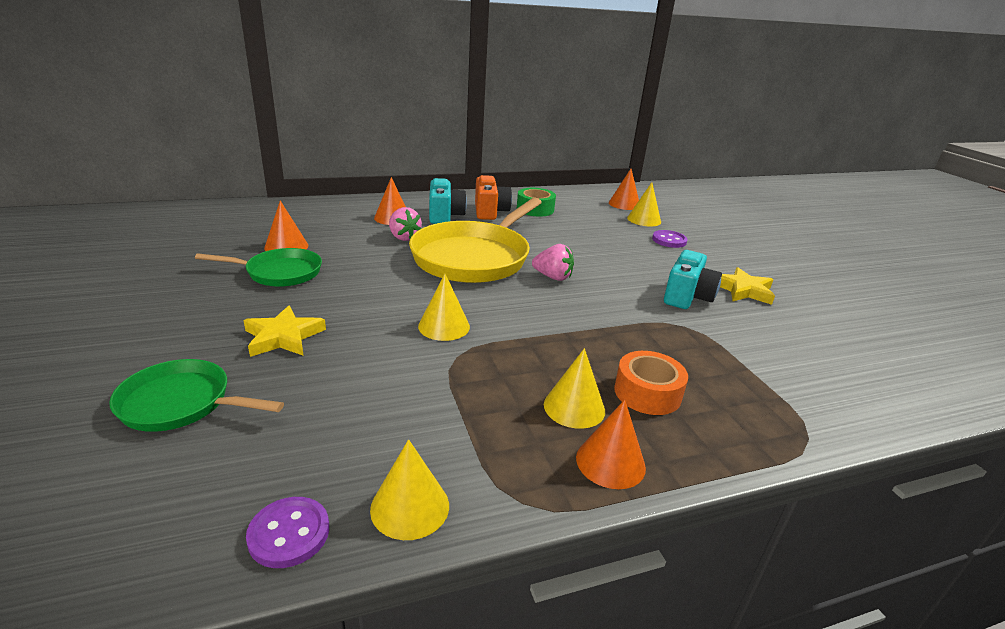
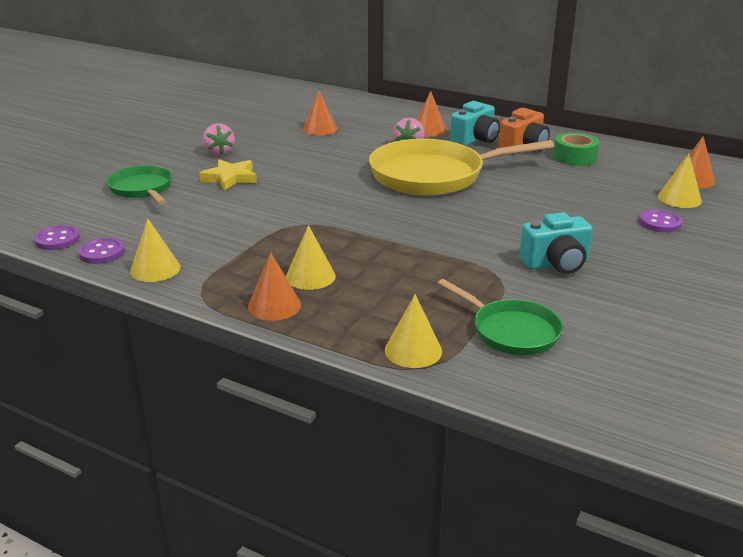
camera: 50 degrees right, 0 degrees up
(169, 561) = (57, 239): none -> purple button
(279, 273) = (288, 143): green pan -> green pan (511, 331)
(444, 326) = (323, 207): yellow cone -> yellow cone (413, 350)
(553, 277) = (467, 208): pink strawberry -> pink strawberry (219, 152)
(647, 393) = (372, 293): orange tape -> none
(743, 290) = (632, 283): yellow star -> none

